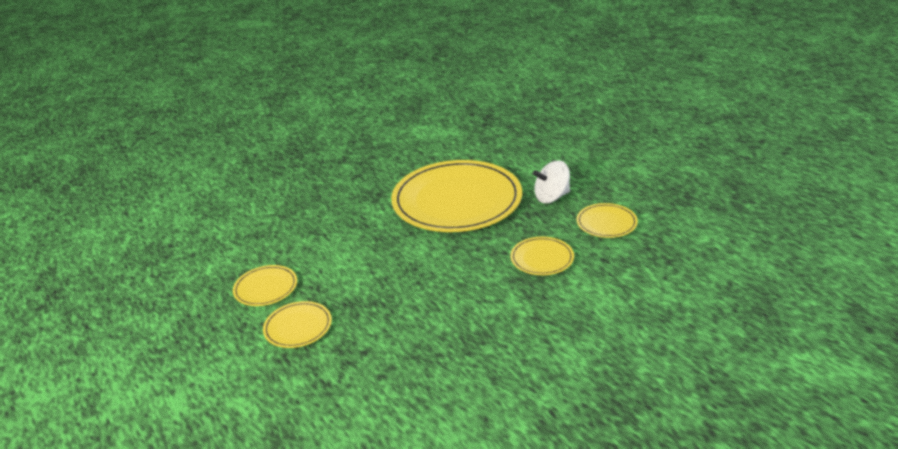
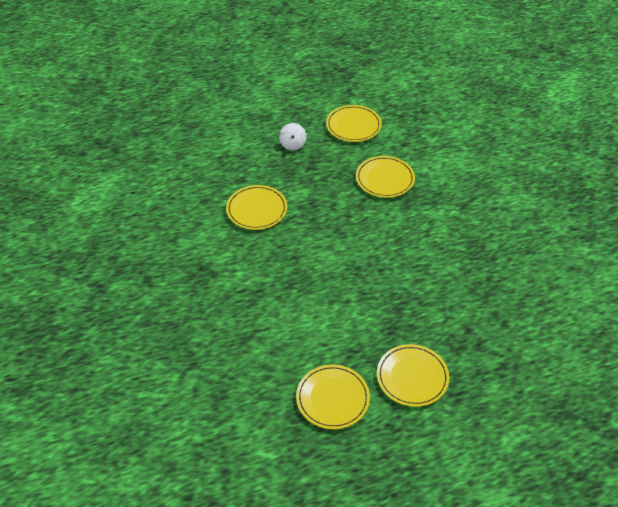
camera: 75 degrees left, 15 degrees up
(457, 200) = (257, 209): yellow plate -> yellow plate, size x0.43
(551, 197) = (293, 144): white spinning top -> white spinning top, size x0.59

